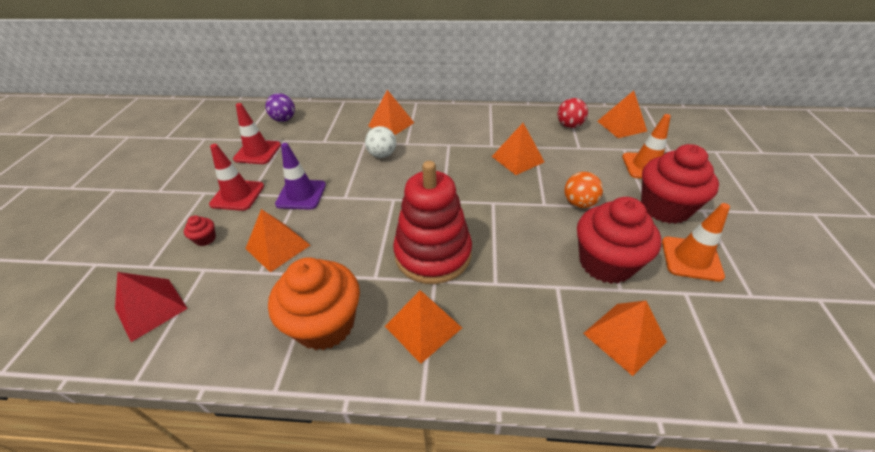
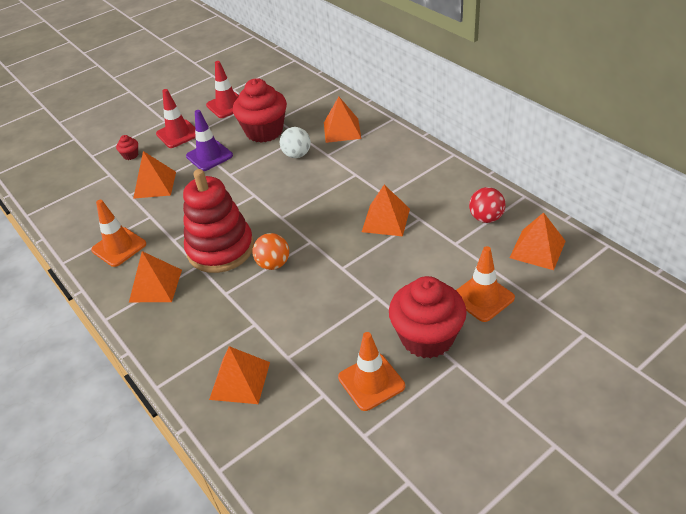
camera: 50 degrees right, 0 degrees up
(151, 308) = (67, 181): red pyramid -> none
(284, 119) = (277, 84): purple ball -> none
(325, 324) = (119, 247): orange cupcake -> orange traffic cone
(579, 203) = (367, 285): orange ball -> orange ball (273, 264)
(606, 263) = (308, 336): red cupcake -> red cupcake (264, 131)

